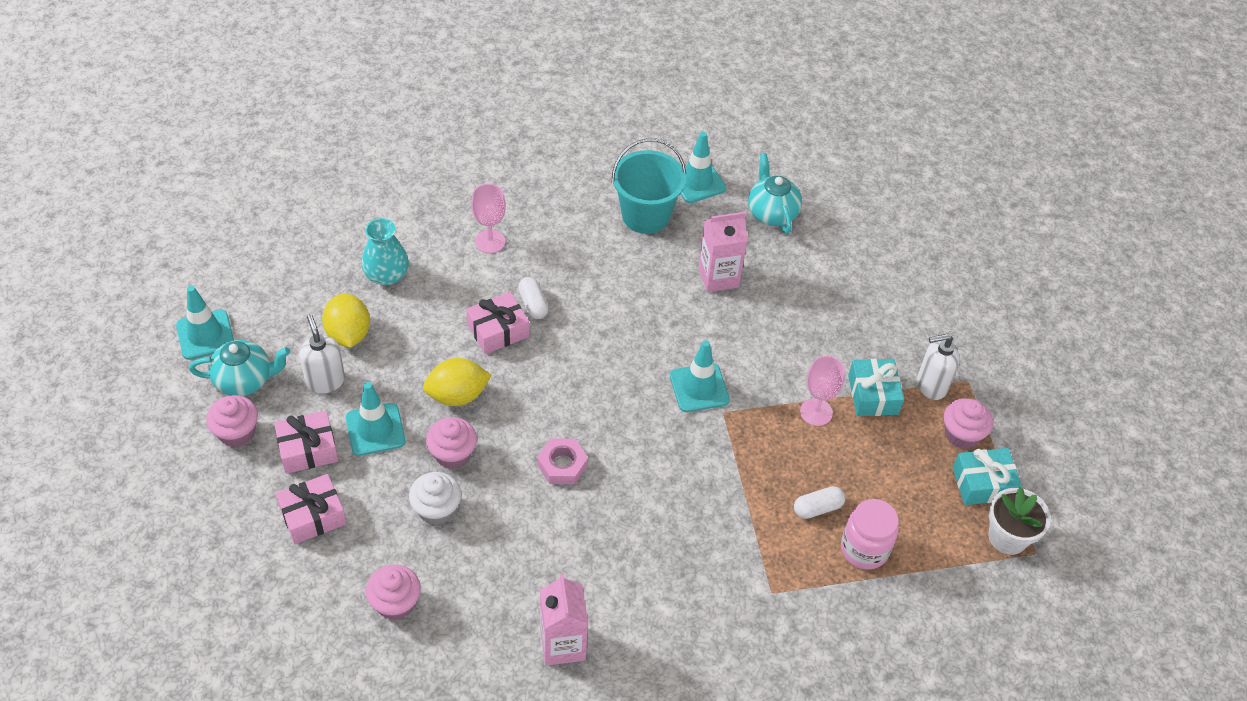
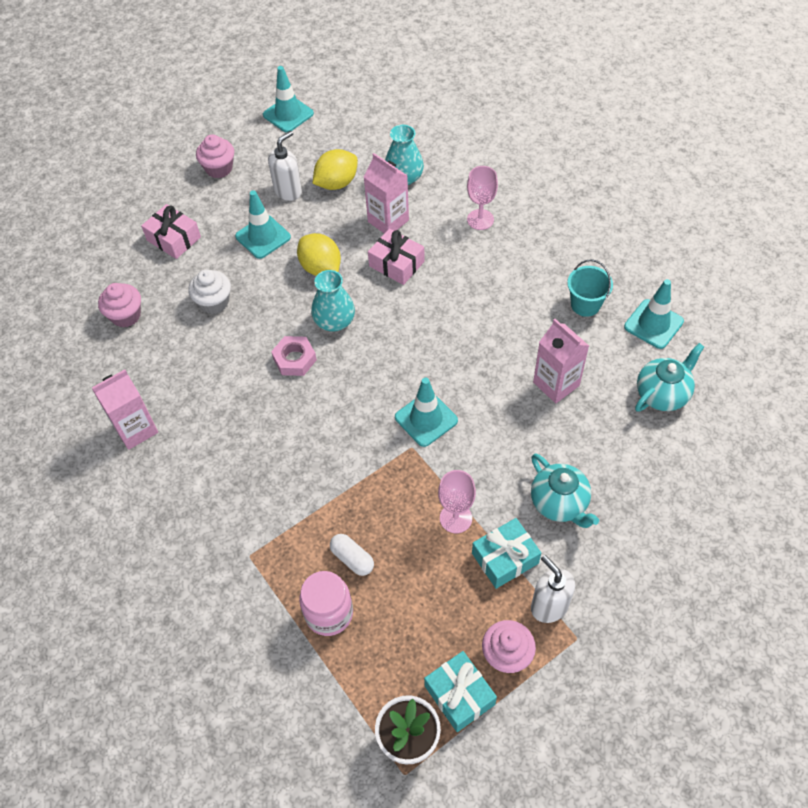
camera: 70 degrees right, 5 degrees up
(245, 380) = (263, 151): turquoise teapot -> turquoise teapot (560, 503)
(308, 449) = (226, 210): pink gift -> none
(436, 313) = (388, 221): none -> pink carton
(453, 454) = (267, 289): pink cupcake -> none
(533, 304) = (437, 273): white capsule -> none
(536, 412) = (334, 321): none -> turquoise vase
(645, 215) = (585, 304): turquoise bucket -> turquoise bucket, size x0.63

